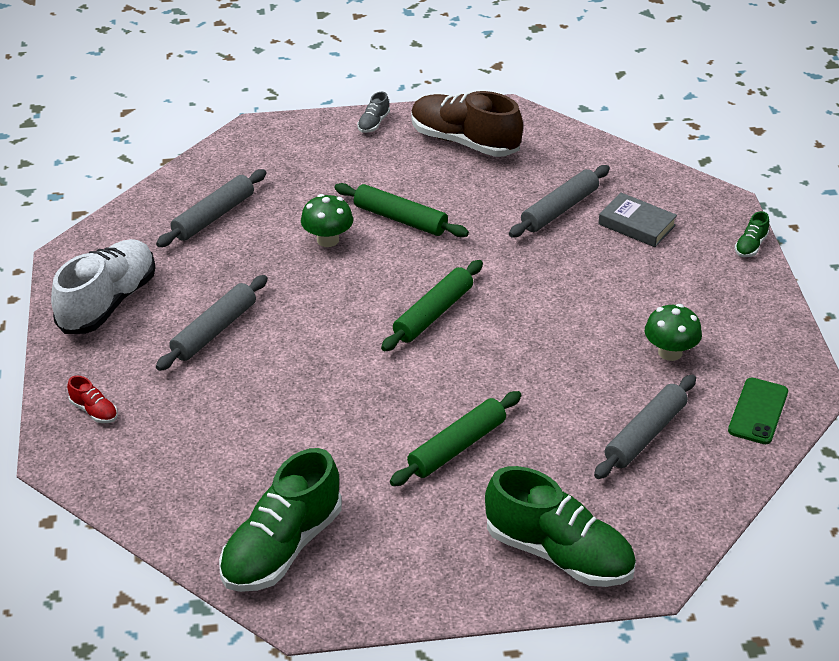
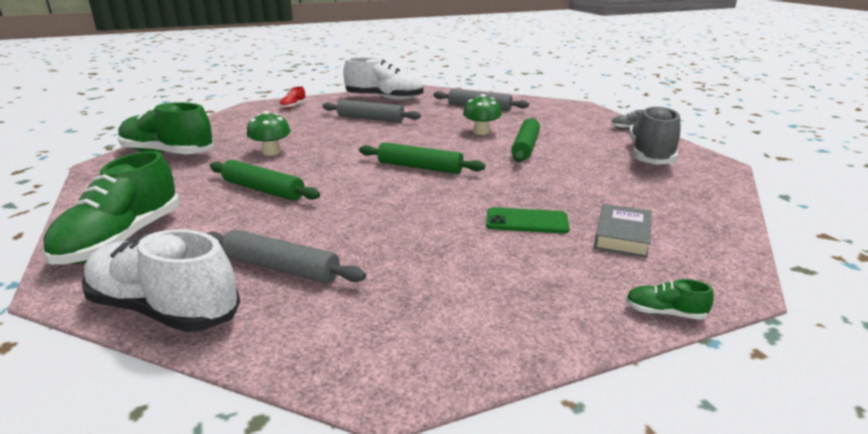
camera: 75 degrees right, 15 degrees down
(464, 142) = (650, 155): brown shoe -> grey shoe
(559, 209) = (603, 198): grey rolling pin -> none
(670, 352) = (419, 272): green mushroom -> green mushroom (271, 152)
(698, 505) = (164, 309): none -> white shoe
(758, 411) = (330, 342): green phone -> green phone (526, 221)

